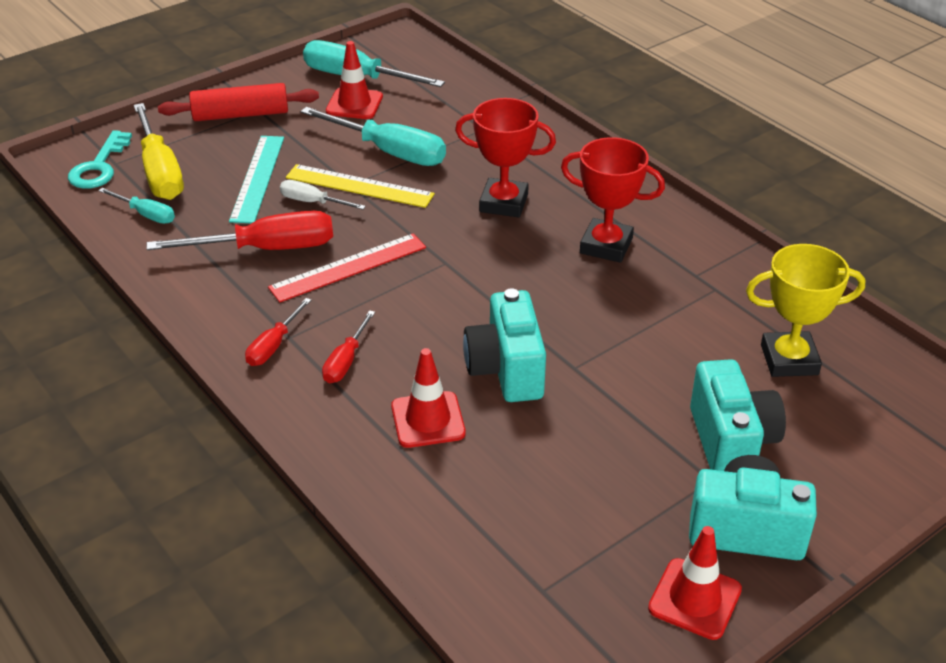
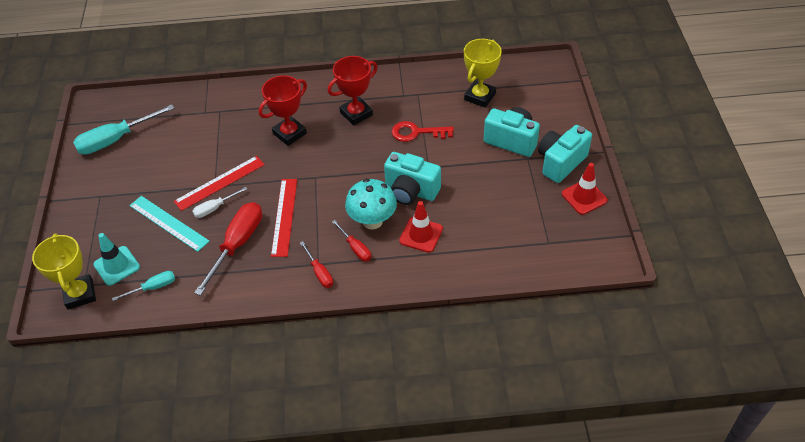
camera: 55 degrees left, 10 degrees up
(99, 167) = (80, 294): turquoise key -> yellow trophy
(160, 172) = (117, 266): yellow screwdriver -> turquoise traffic cone
(241, 115) = (97, 206): red rolling pin -> none
(354, 104) = (141, 152): red traffic cone -> none
(359, 186) = (219, 183): yellow ruler -> red ruler
(389, 152) = (201, 157): turquoise screwdriver -> none
(411, 355) = (372, 221): none -> turquoise mushroom
(633, 323) = (417, 133): none -> red key

